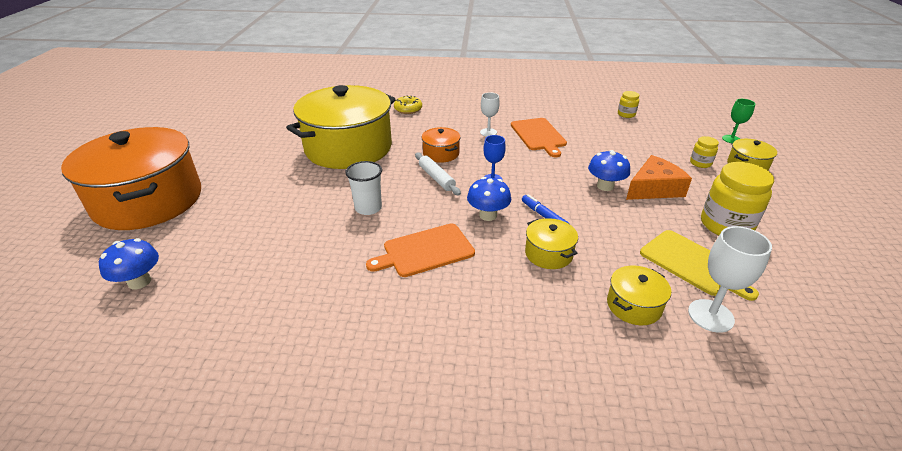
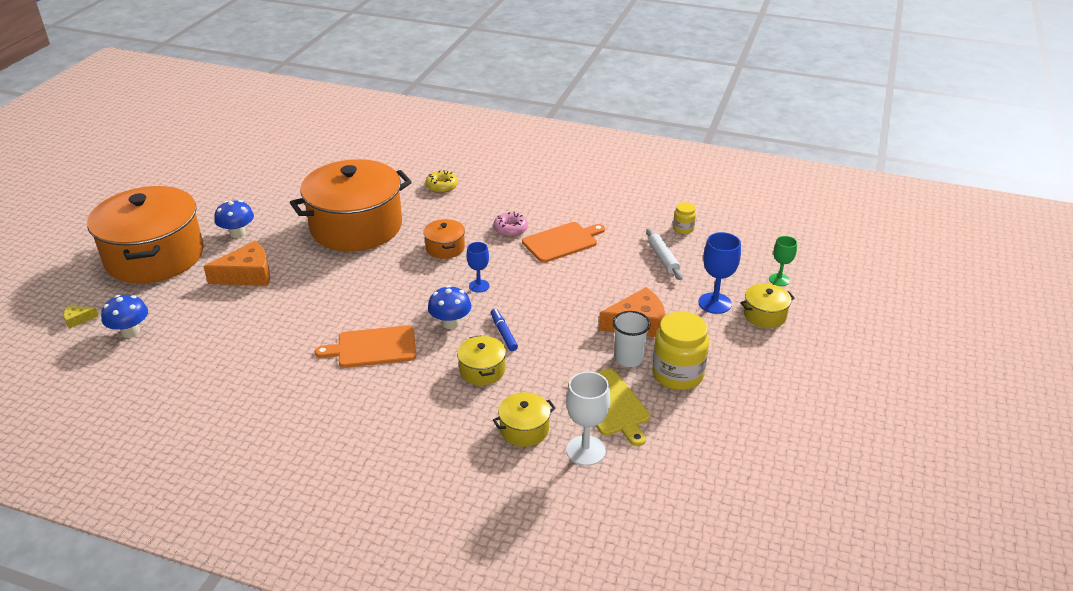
camera: 15 degrees right, 0 degrees up
(69, 279) = (78, 319): none -> yellow cheese
(257, 203) = (247, 275): none -> orange cheese
(348, 148) = (356, 226): yellow pot -> orange pot
(368, 208) = (344, 297): white cup -> white cup (628, 358)
(436, 178) = (424, 275): white rolling pin -> white rolling pin (663, 259)
(488, 132) = (510, 229): white goblet -> pink donut
(538, 135) = (562, 242): orange cutting board -> orange cutting board turned 120 degrees counterclockwise
(605, 186) = (588, 312): blue mushroom -> blue mushroom (237, 233)
(700, 163) = (714, 303): yellow jar -> blue goblet

